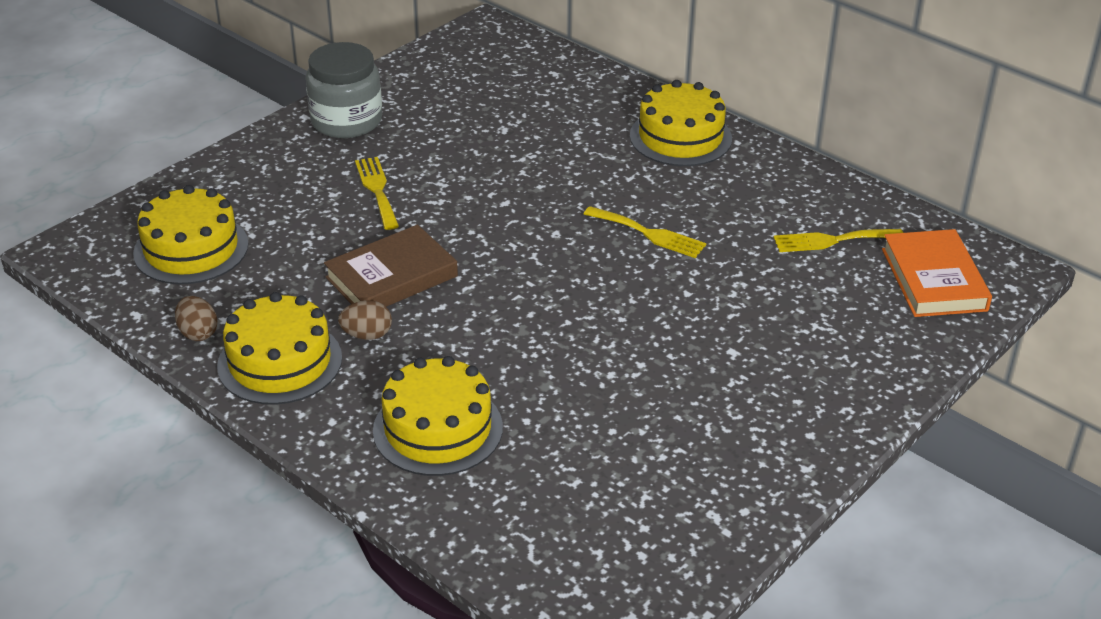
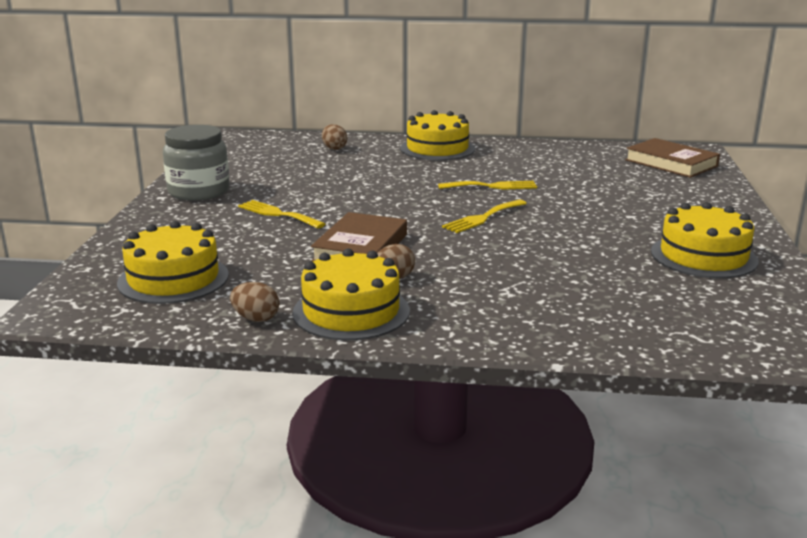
camera: 35 degrees left, 15 degrees down
(438, 429) = (527, 304): yellow cake -> yellow cake (703, 256)
(565, 93) = (334, 148): none -> brown egg
(832, 240) = (594, 163): yellow fork -> yellow fork (483, 218)
(933, 279) = (671, 163): orange book -> brown book

